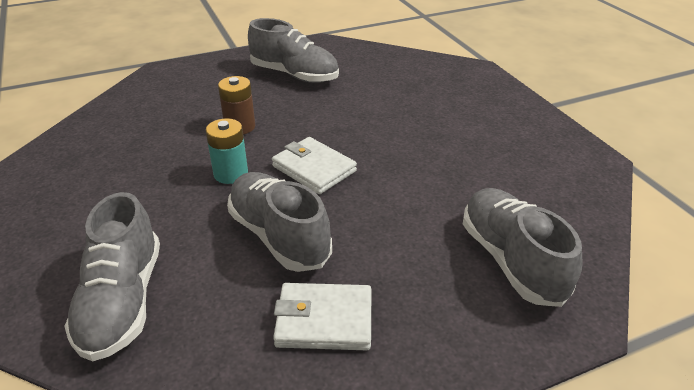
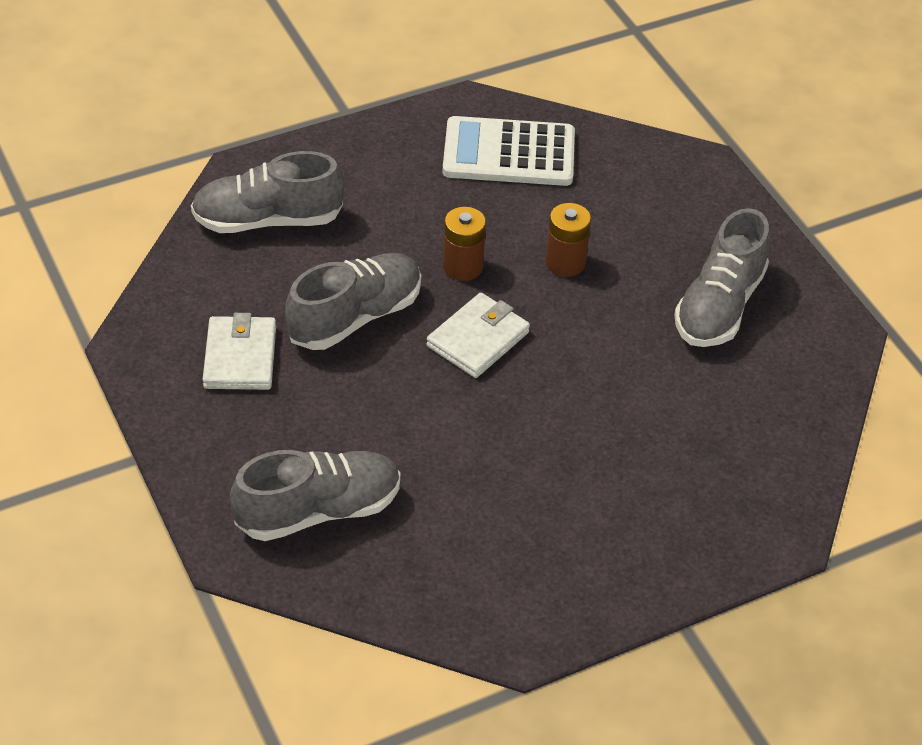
camera: 85 degrees right, 10 degrees up
(105, 146) = (509, 153): none -> white calculator
(231, 174) = (463, 267): turquoise battery -> brown battery

